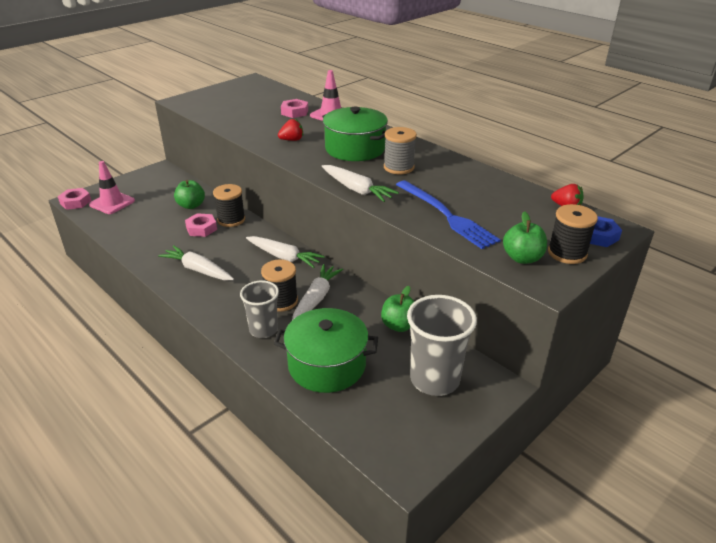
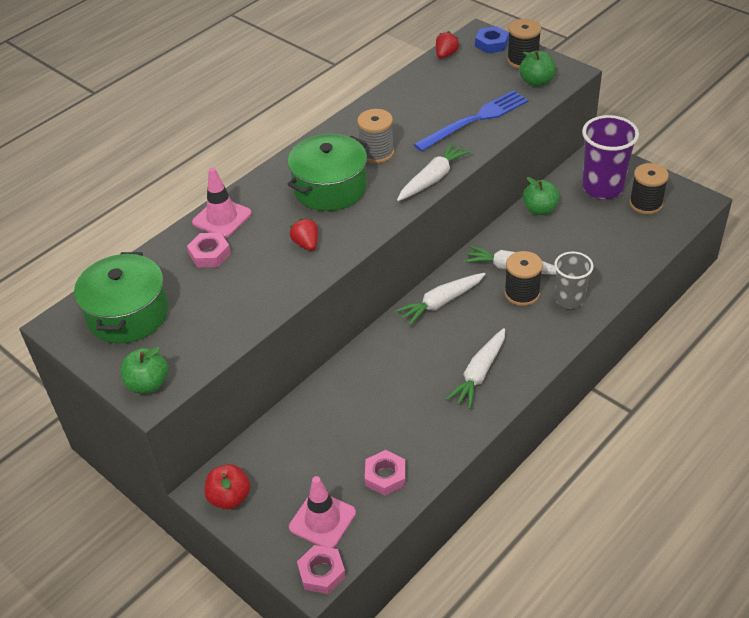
camera: 90 degrees left, 10 degrees up
(150, 175) = (229, 498): none -> red apple
(191, 205) = (327, 418): green apple -> green apple (148, 384)
(201, 228) = (387, 392): pink nut -> pink nut (385, 476)
(231, 219) = (362, 366): black spool -> black spool (645, 204)
(284, 257) = (441, 303): white carrot -> white carrot turned 150 degrees counterclockwise
(327, 365) = (605, 250): green pot -> green pot (128, 314)
(434, 379) = (602, 187): grey cup -> purple cup

